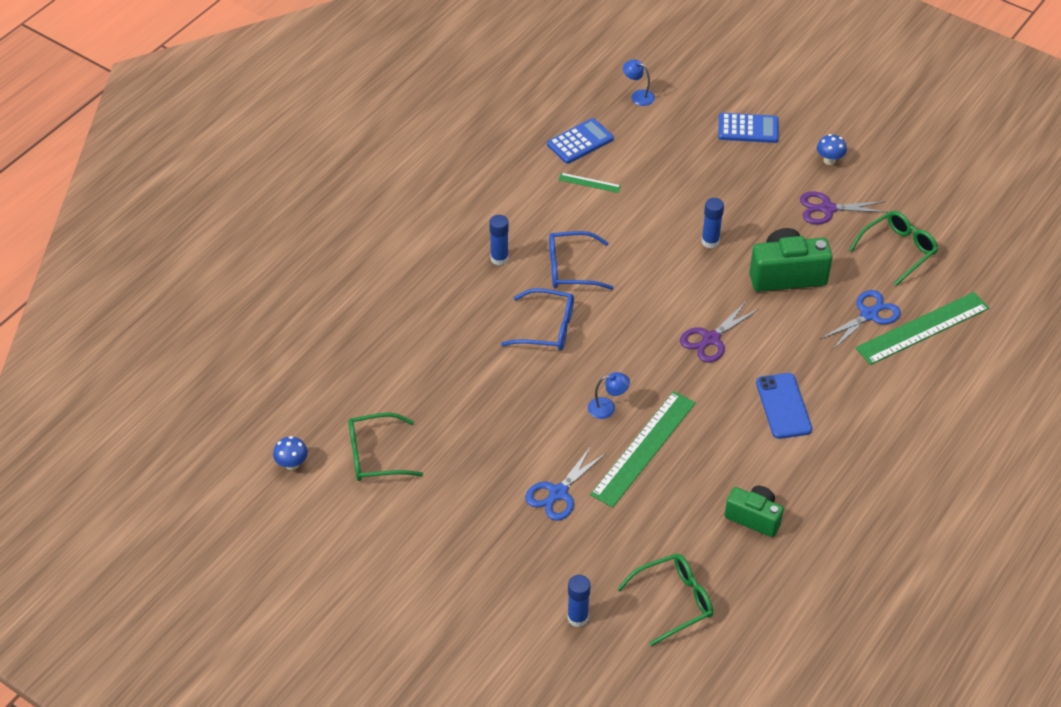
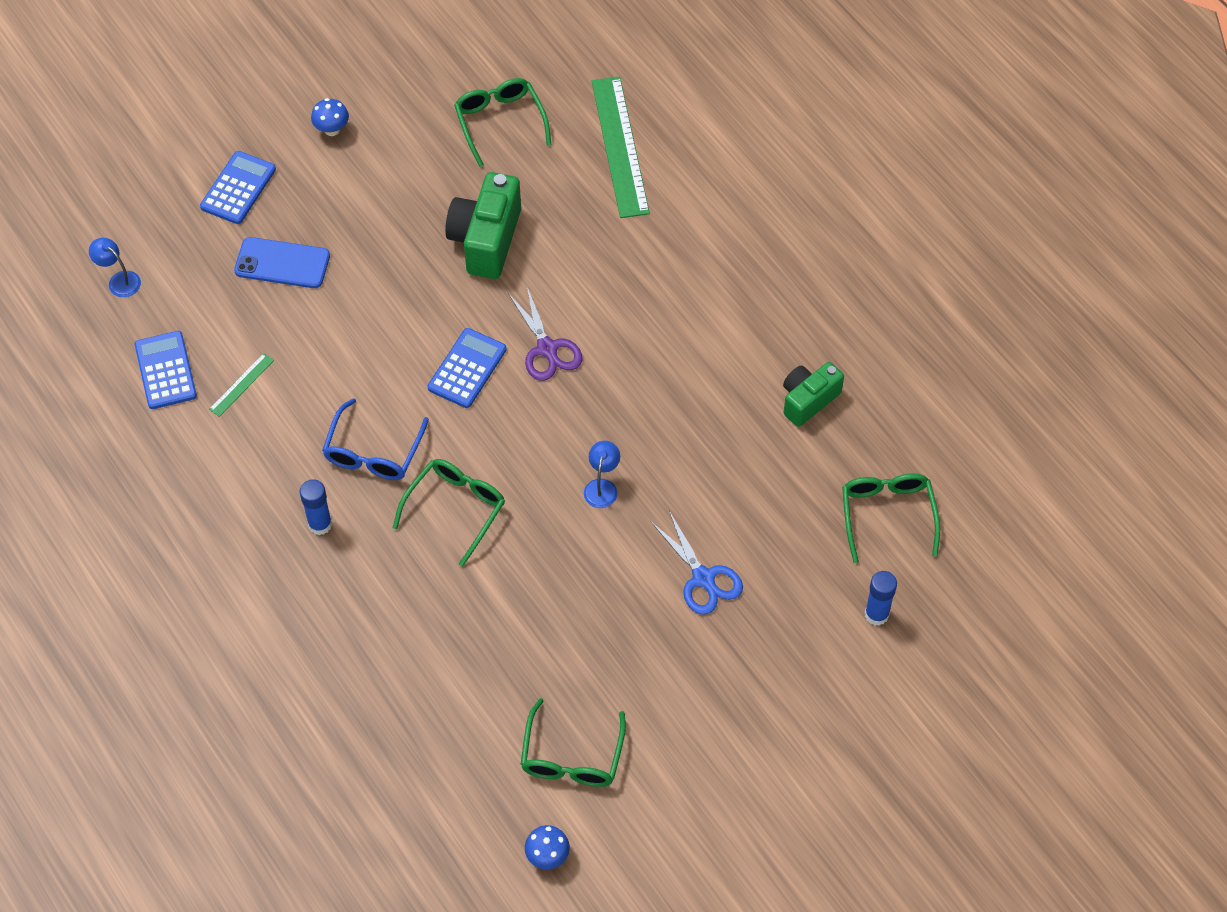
camera: 70 degrees left, 10 degrees up
(547, 328) = (456, 509): blue glasses -> green glasses
(638, 96) = (119, 280): blue lamp -> blue lamp turned 75 degrees clockwise
(644, 448) = (675, 471): green ruler -> none
(668, 298) = (467, 369): none -> blue calculator
(710, 241) = (400, 294): blue glue stick -> none
(783, 406) = (671, 316): blue phone -> blue phone (282, 263)
(827, 209) = (406, 162): purple scissors -> none
(869, 315) = (579, 186): blue scissors -> none

